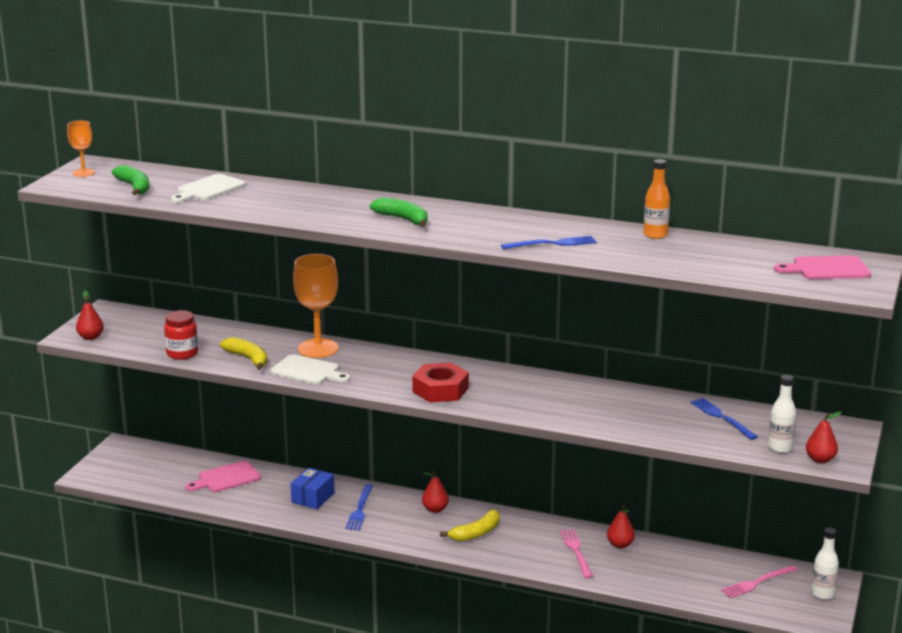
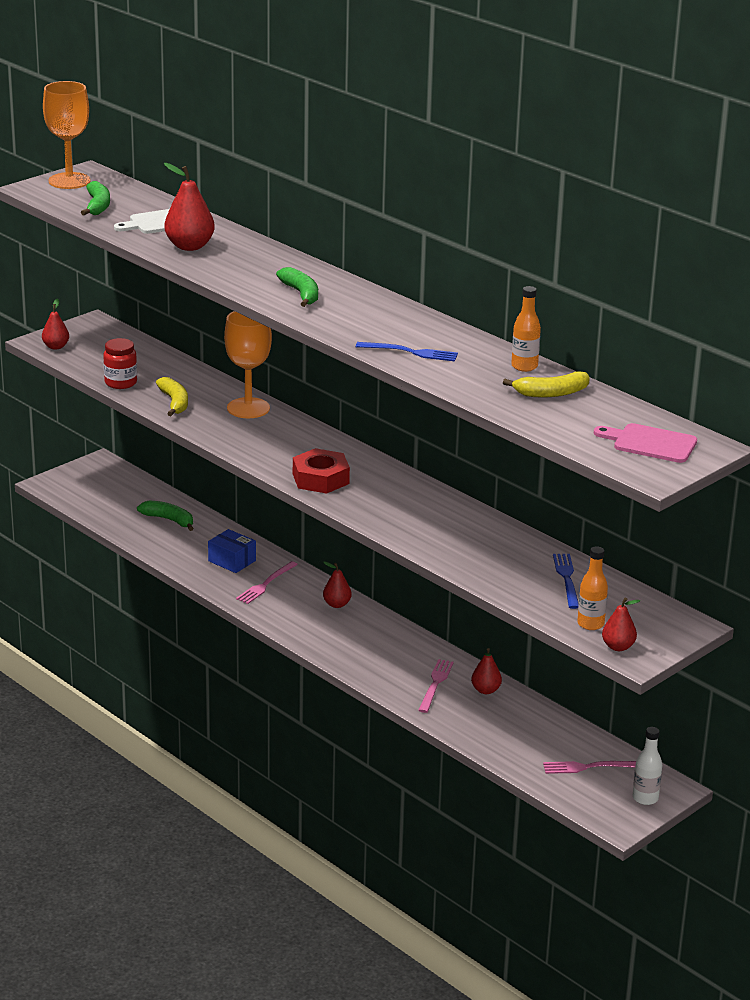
camera: 25 degrees right, 5 degrees up
(83, 173) = (69, 181): orange goblet -> orange goblet, size x1.85
(226, 478) = (169, 520): pink cutting board -> green banana
(258, 202) = (189, 246): none -> red pear
(308, 371) = (217, 428): white cutting board -> none
(313, 498) = (232, 561): blue box -> blue box turned 75 degrees clockwise
(360, 509) = (265, 584): blue fork -> pink fork
(476, 533) = (355, 638): yellow banana -> yellow banana (551, 393)
(780, 448) = (590, 624): white bottle -> orange bottle

